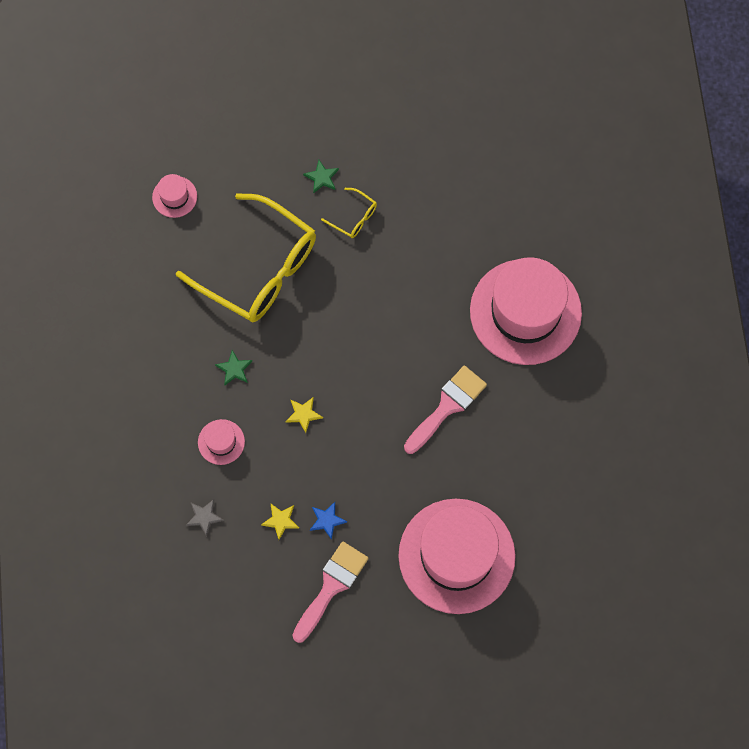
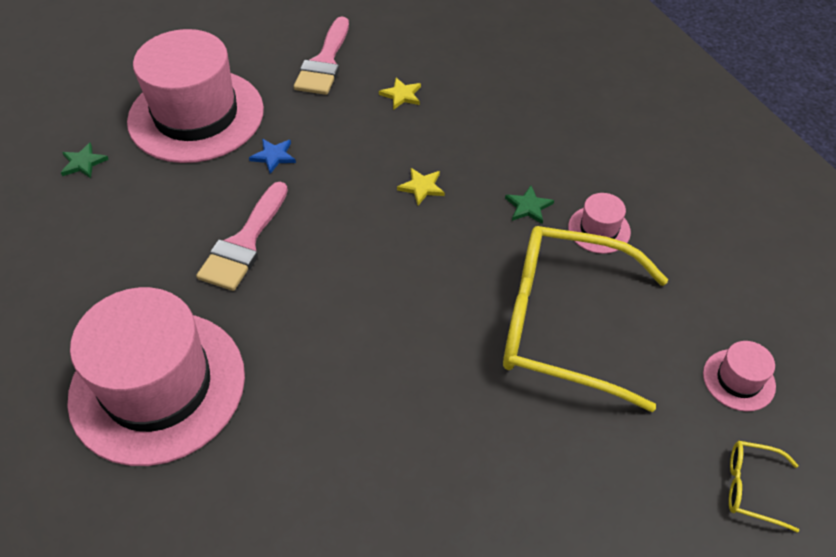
camera: 160 degrees right, 20 degrees down
(204, 517) = (483, 78): grey star -> none
(221, 442) = (502, 139): pink hat -> pink hat (599, 229)
(321, 177) = (542, 484): green star -> green star (83, 163)
(327, 520) = (351, 107): blue star -> blue star (273, 156)
(354, 217) = (463, 438): yellow glasses -> yellow glasses (751, 487)

